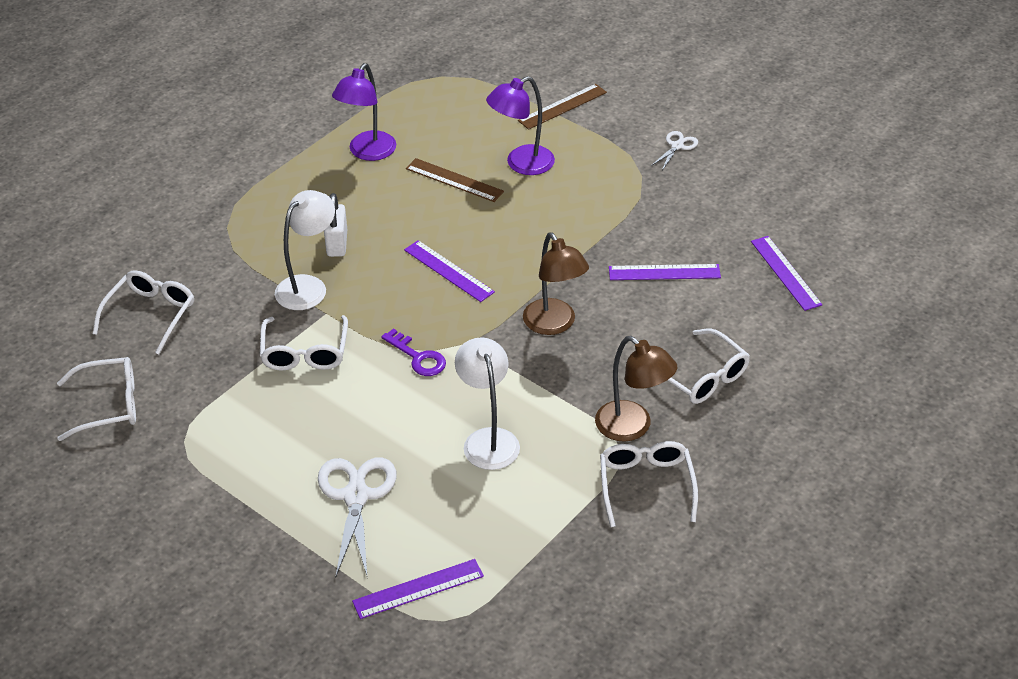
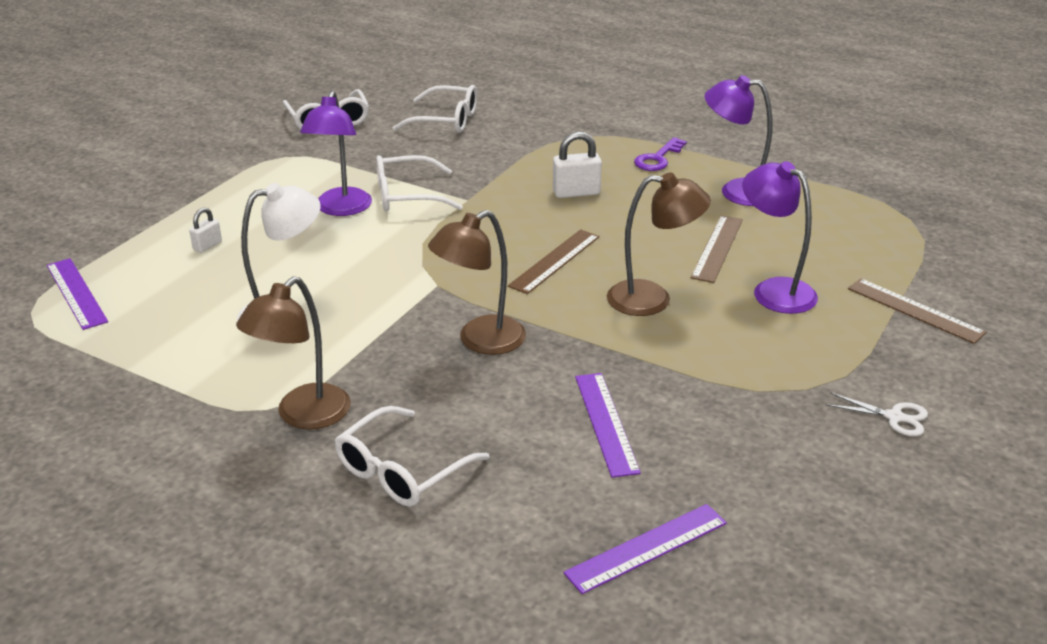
camera: 80 degrees right, 10 degrees down
(308, 286) = (505, 186): white lamp -> none
(315, 399) = (341, 209): none -> purple lamp
(356, 496) = (207, 246): white scissors -> white padlock
(418, 357) = (409, 257): purple key -> purple key (658, 158)
(448, 271) = (554, 261): purple ruler -> brown ruler
(519, 226) = (652, 299): none -> brown lamp
(646, 484) = (204, 434): white glasses -> none

